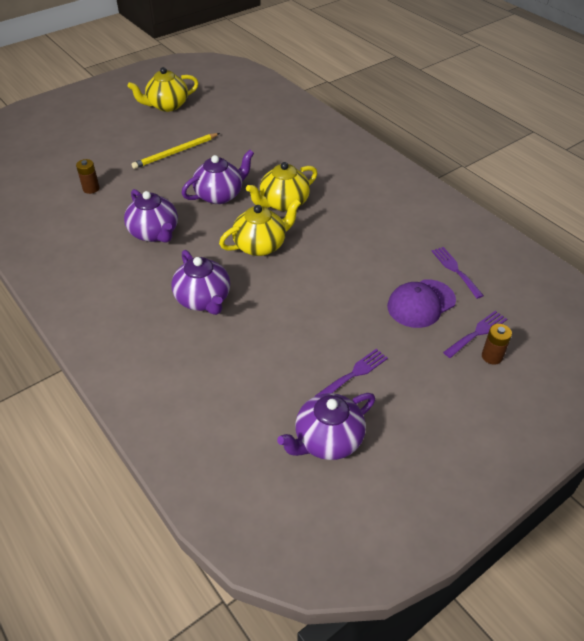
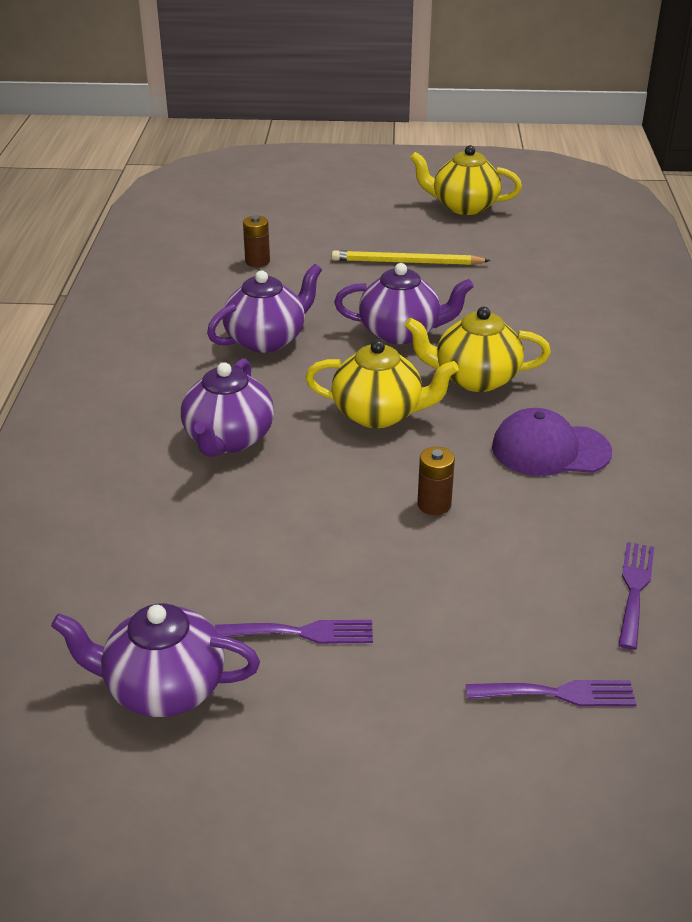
camera: 40 degrees right, 10 degrees down
(154, 233) = (267, 339): purple teapot -> purple teapot turned 135 degrees counterclockwise
(421, 303) = (517, 603): purple cap -> purple cap (550, 449)
(492, 356) = (540, 740): brown battery -> brown battery (434, 505)

